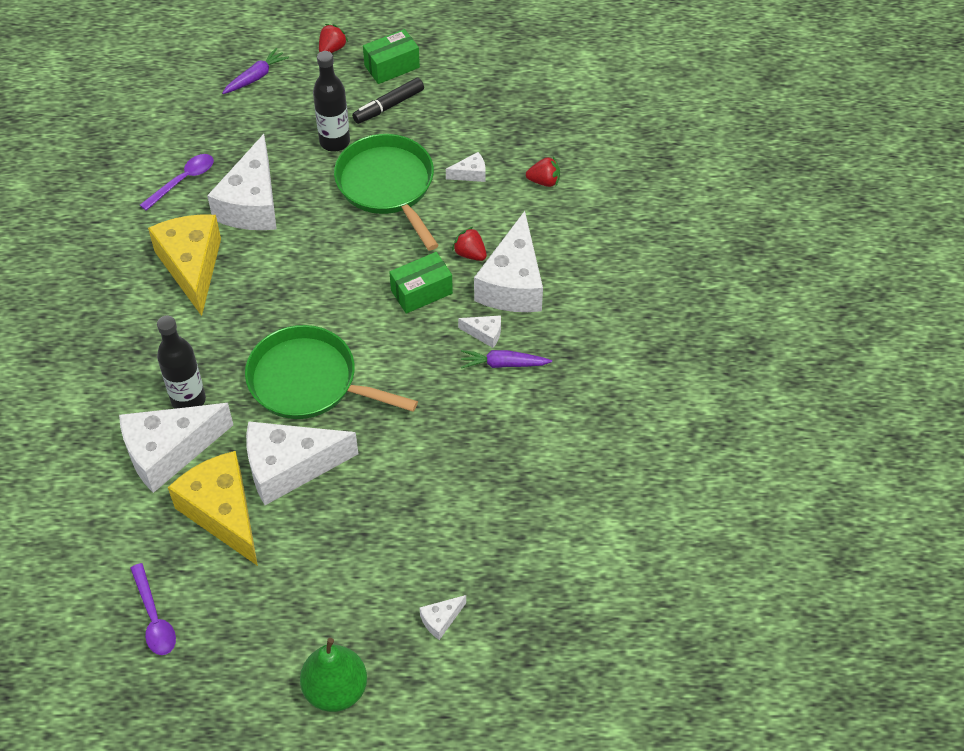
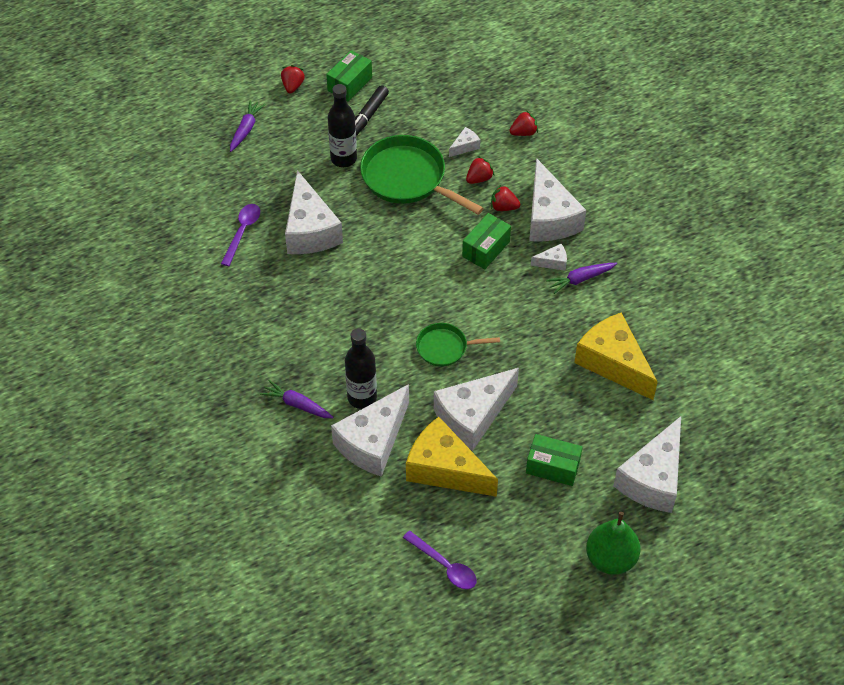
camera: 25 degrees left, 0 degrees up
(119, 381) = (297, 404): none -> purple carrot
(191, 266) = (295, 296): yellow cheese -> yellow cheese (613, 363)
(309, 381) = (445, 347): green pan -> green pan, size x0.56
(339, 559) = (552, 467): none -> green box
(441, 620) = (653, 478): white cheese -> white cheese, size x2.37
(463, 213) = (479, 178): none -> red strawberry

